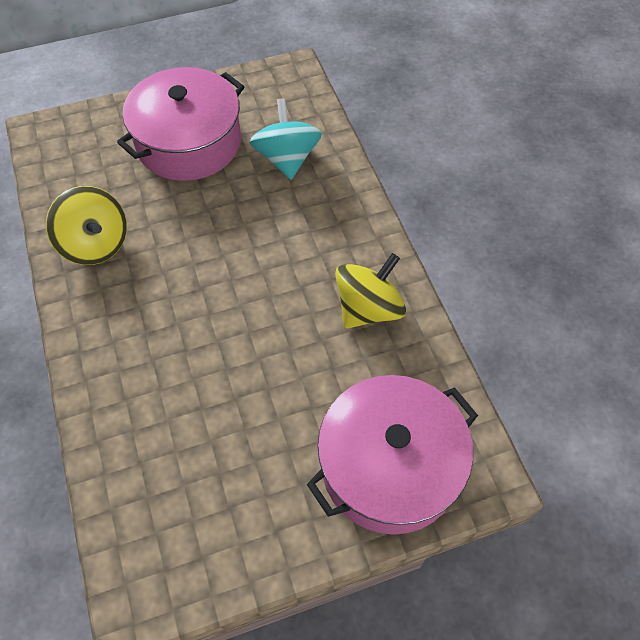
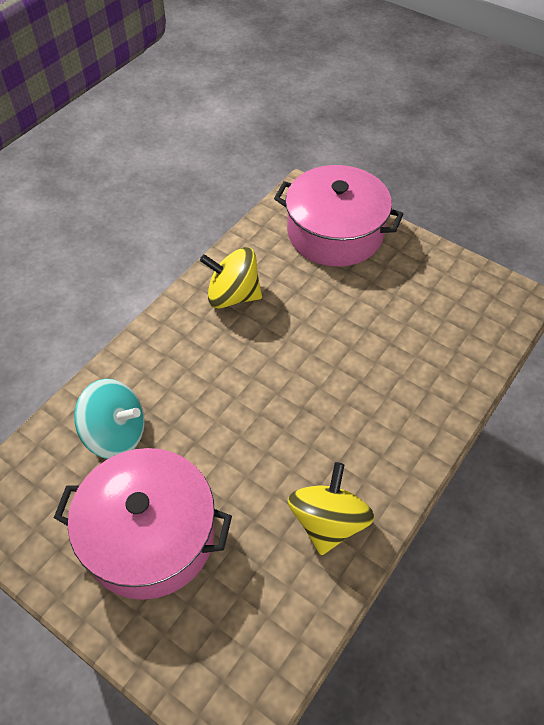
camera: 125 degrees left, 5 degrees down
(287, 158) = (116, 434): turquoise spinning top -> turquoise spinning top turned 120 degrees counterclockwise

